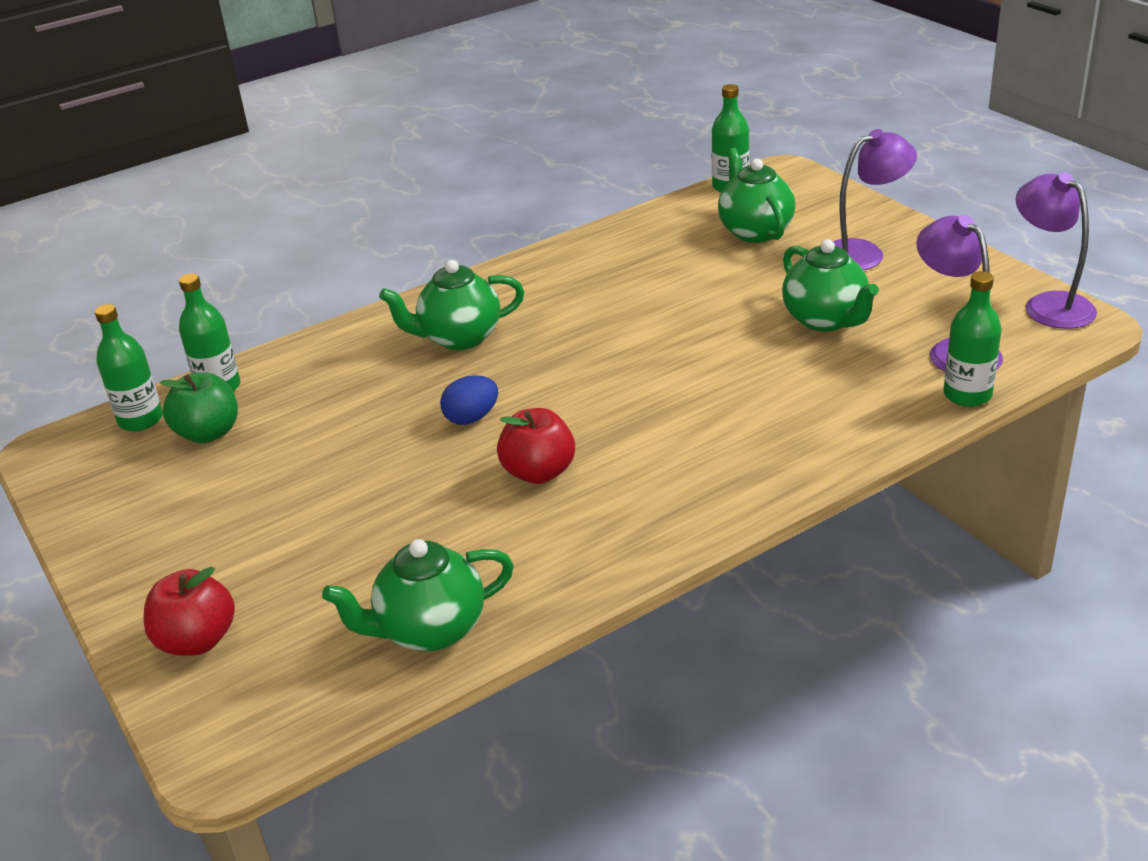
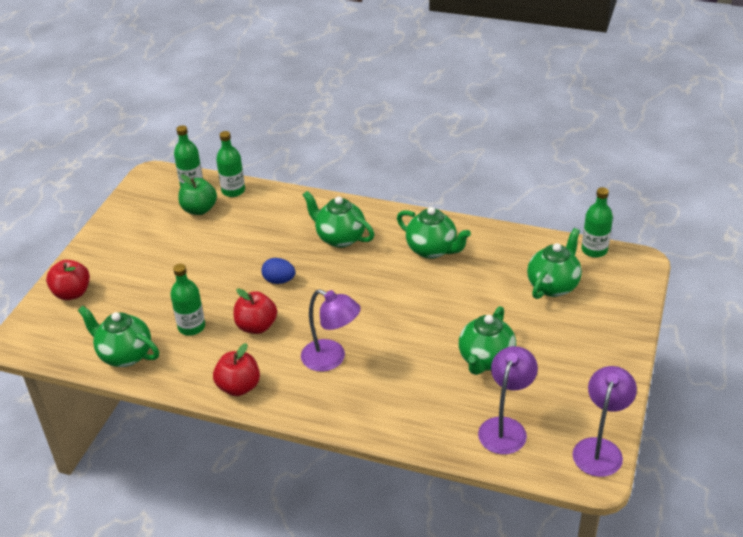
camera: 50 degrees right, 5 degrees up
(583, 281) = (432, 250): none -> green teapot
(644, 535) = (239, 387): none -> red apple
(863, 253) = (576, 341): purple lamp -> purple lamp (331, 359)
(967, 395) = (464, 452): green bottle -> green bottle (191, 327)

